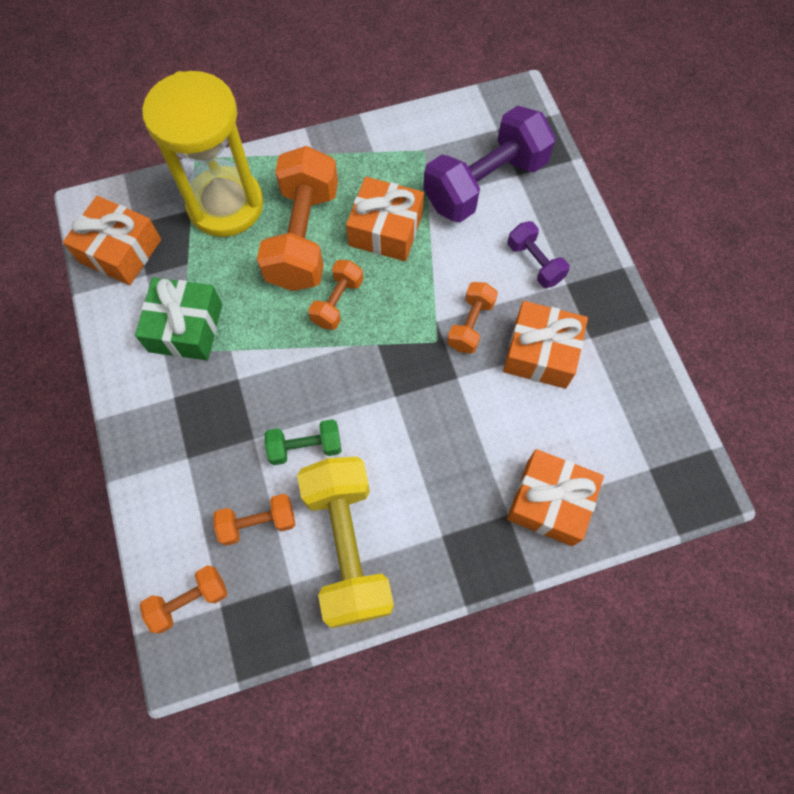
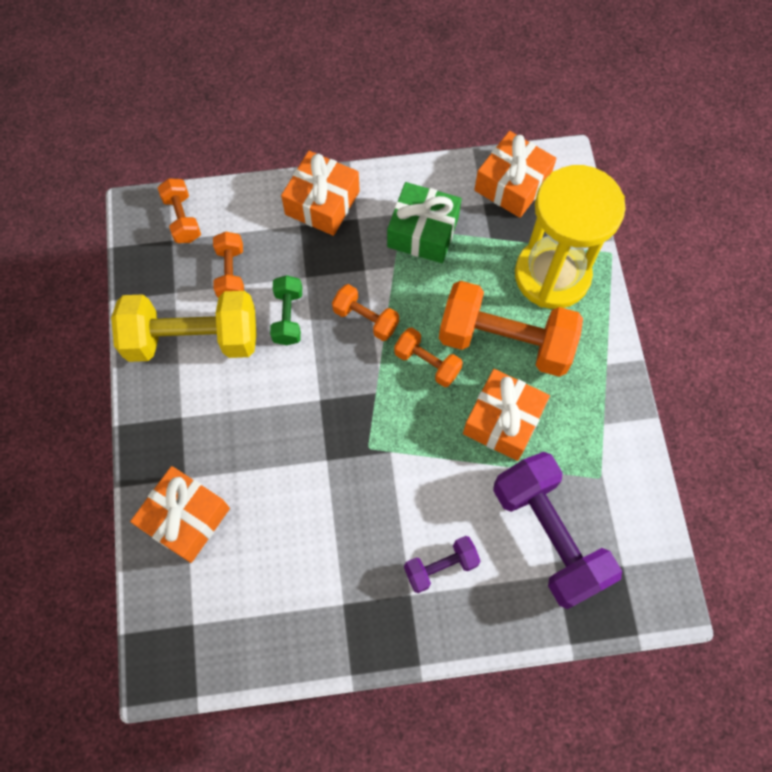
camera: 100 degrees right, 0 degrees up
(470, 324) = (380, 484): orange dumbbell -> orange dumbbell (365, 319)
(540, 353) = (336, 547): orange gift -> orange gift (322, 203)

